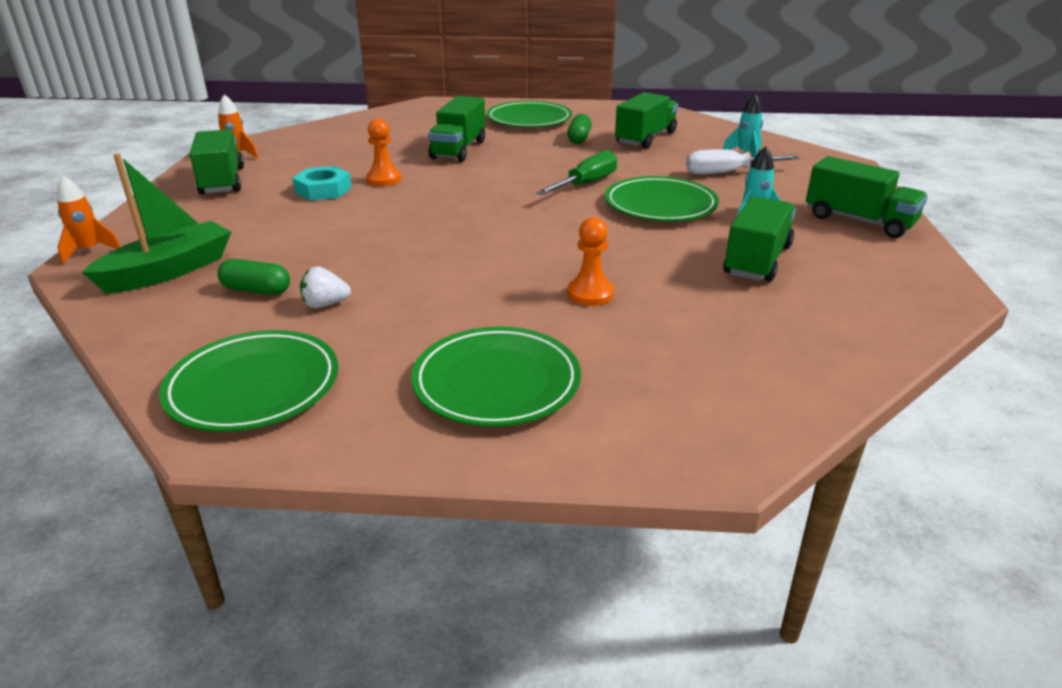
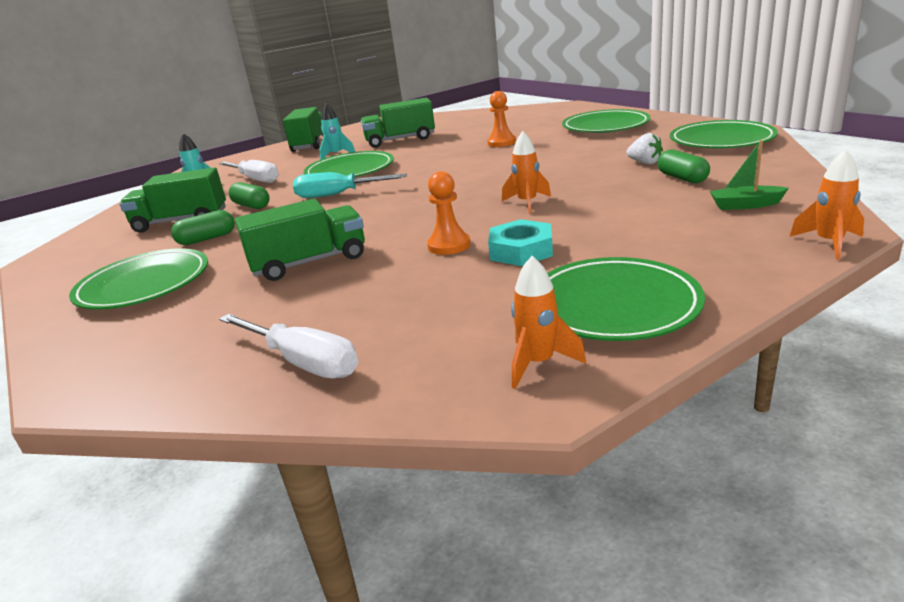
camera: 125 degrees left, 5 degrees down
(169, 271) = (745, 205): green boat -> green boat, size x0.53
(222, 181) = (613, 305): green truck -> green plate
(352, 129) = (302, 362): none -> white screwdriver
(382, 222) = (527, 203): none -> orange rocket
(586, 184) = (338, 195): green screwdriver -> turquoise screwdriver
(632, 158) = (251, 206): none -> green capsule

